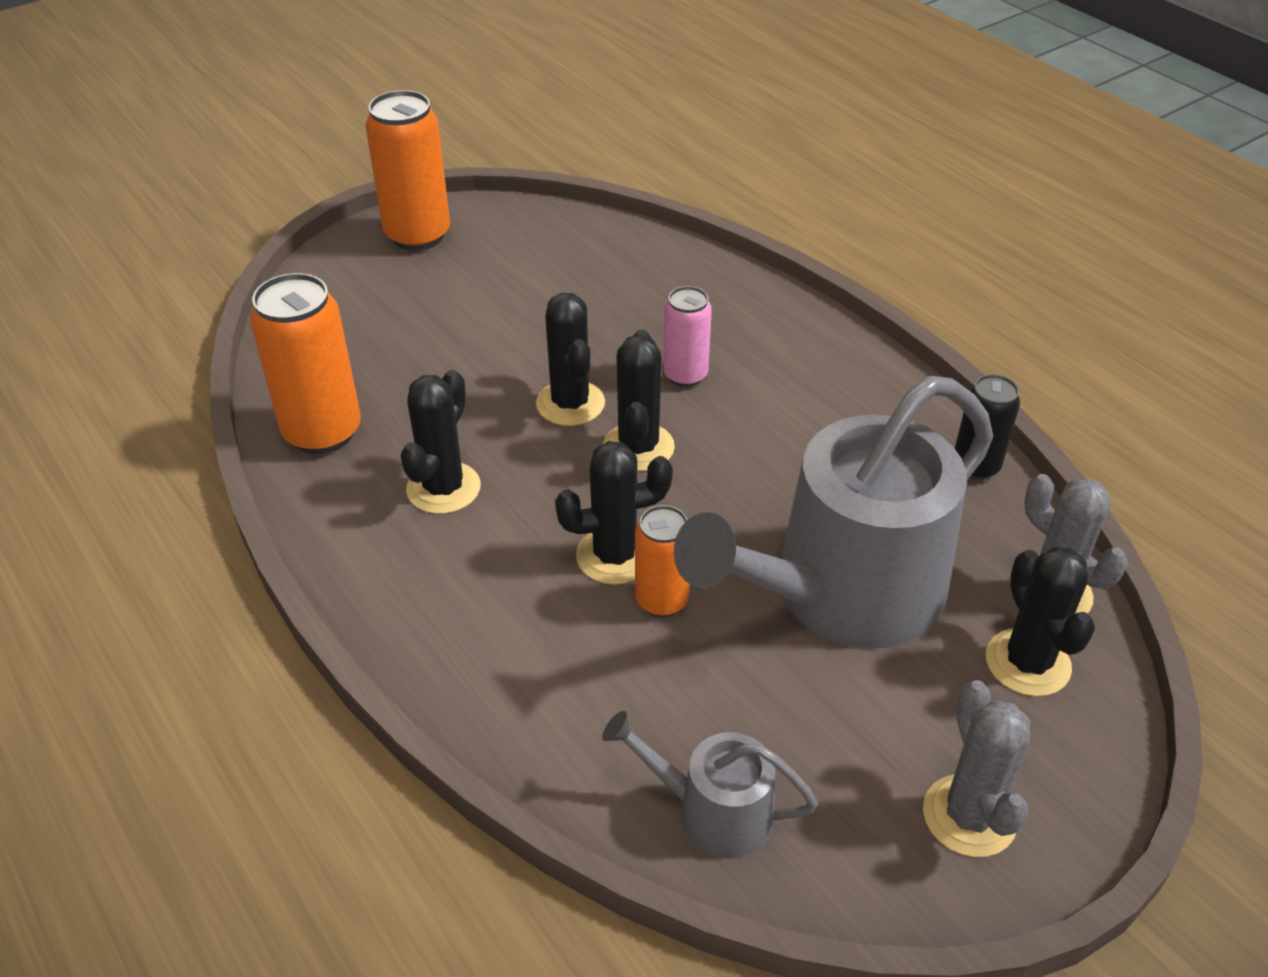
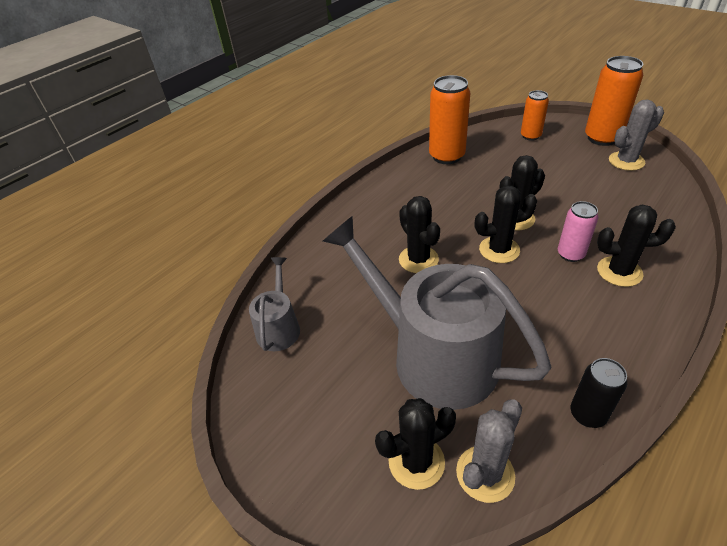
camera: 80 degrees right, 0 degrees up
(443, 488) = (433, 197): black cactus -> black cactus (619, 271)
(661, 600) = (397, 282): orange can -> orange can (530, 136)
(969, 816) = (295, 437): grey cactus -> grey cactus (626, 161)

